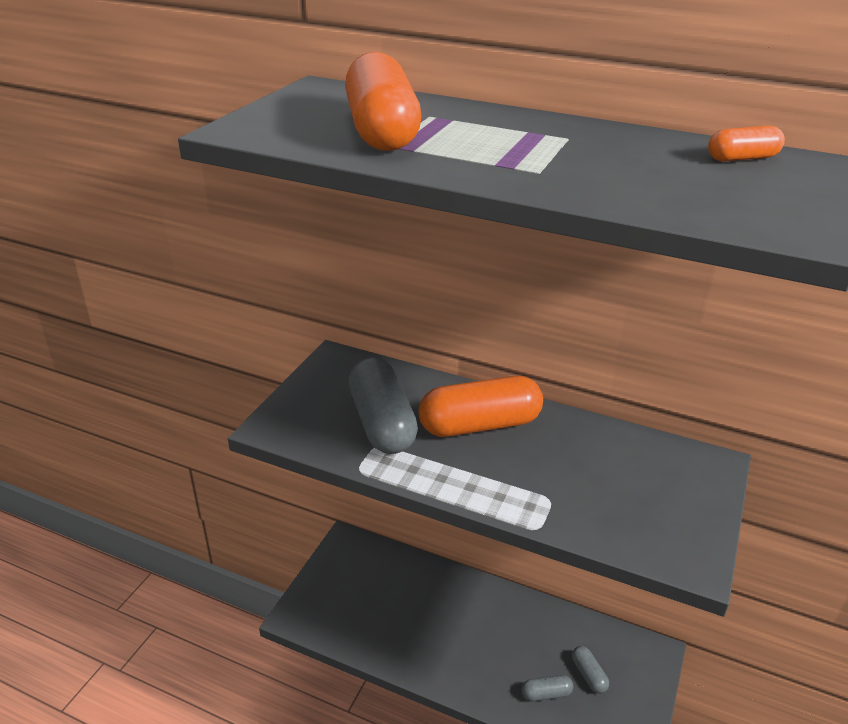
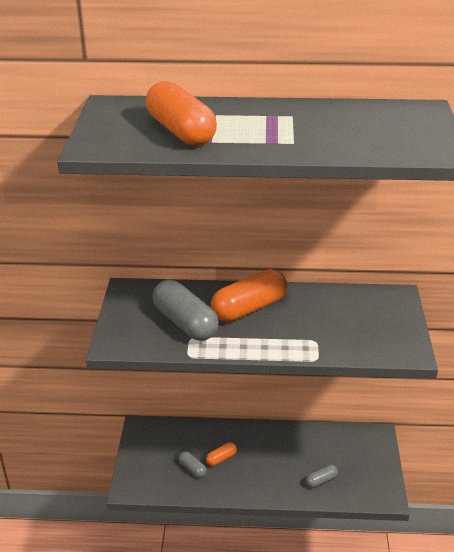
camera: 20 degrees left, 0 degrees up
(588, 675) = (343, 461): grey capsule -> grey capsule (192, 469)
(742, 158) = (393, 112): orange capsule -> orange capsule (221, 458)

